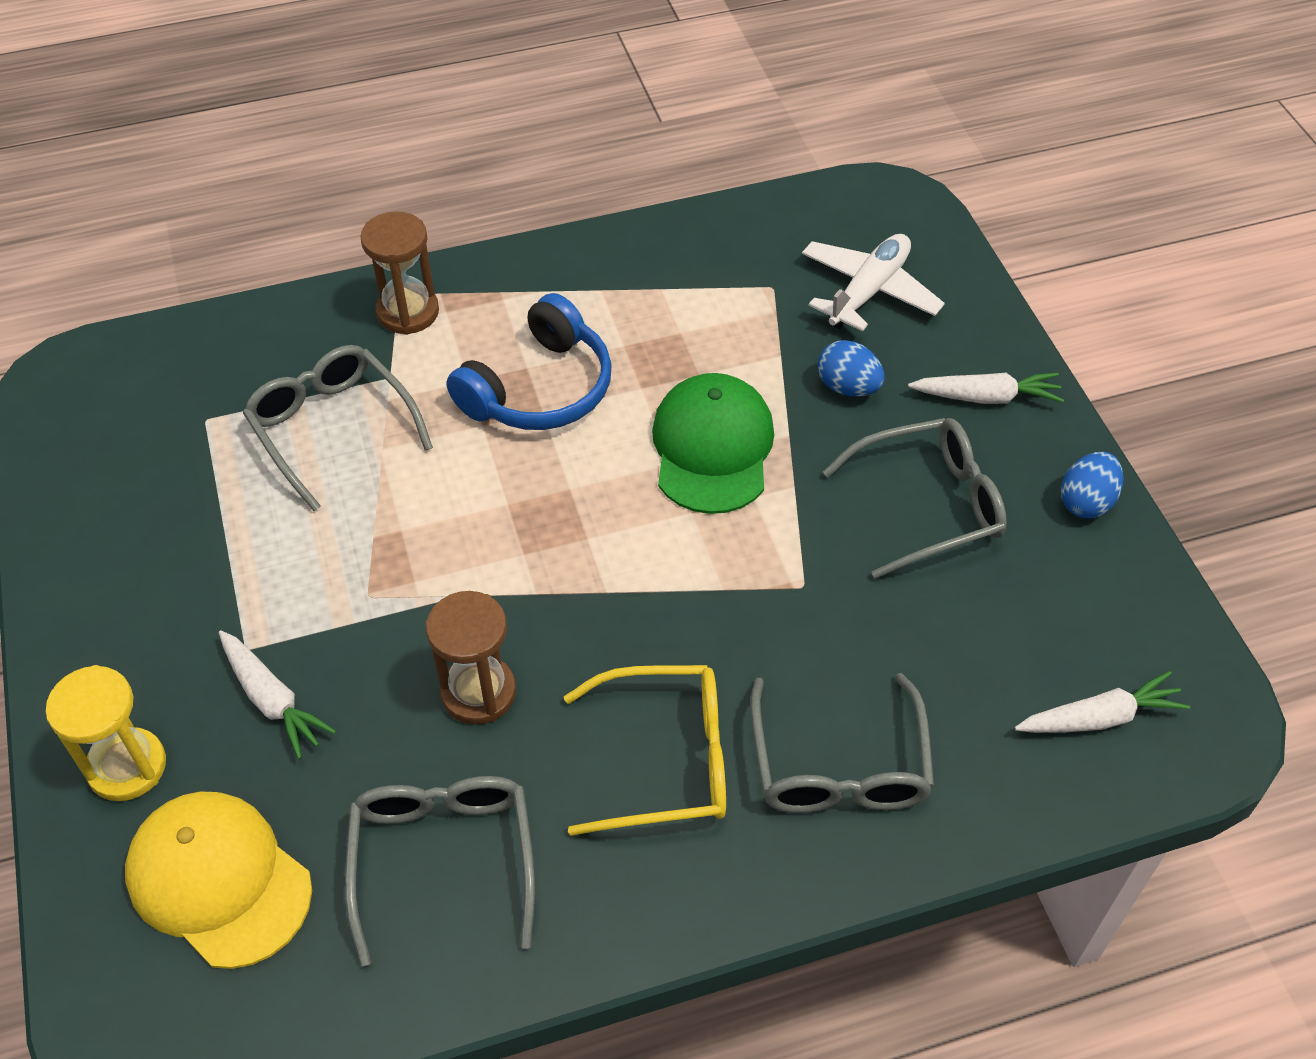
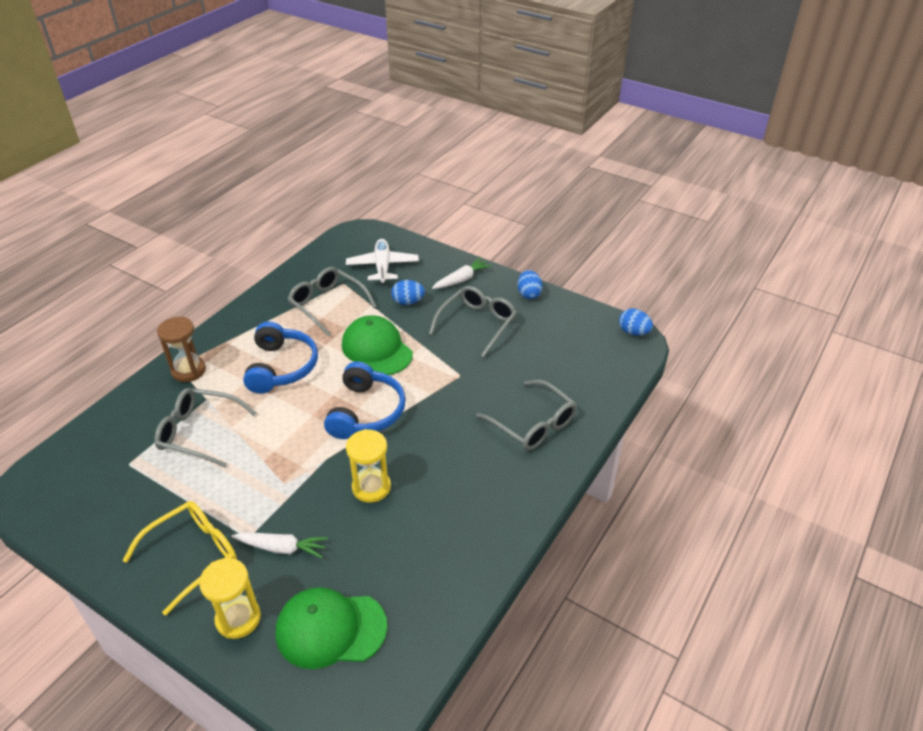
camera: 40 degrees left, 10 degrees down
(219, 880) = (330, 629): yellow cap -> green cap
(443, 861) = (420, 554): grey glasses -> grey glasses (328, 305)
(478, 692) = (371, 487): brown hourglass -> yellow hourglass
(590, 553) = (366, 412): none -> blue headphones
(664, 760) = (469, 463): yellow glasses -> yellow glasses (192, 556)
(1100, 717) = (600, 356): white carrot -> none
(1221, 711) = (633, 332): none -> blue egg

